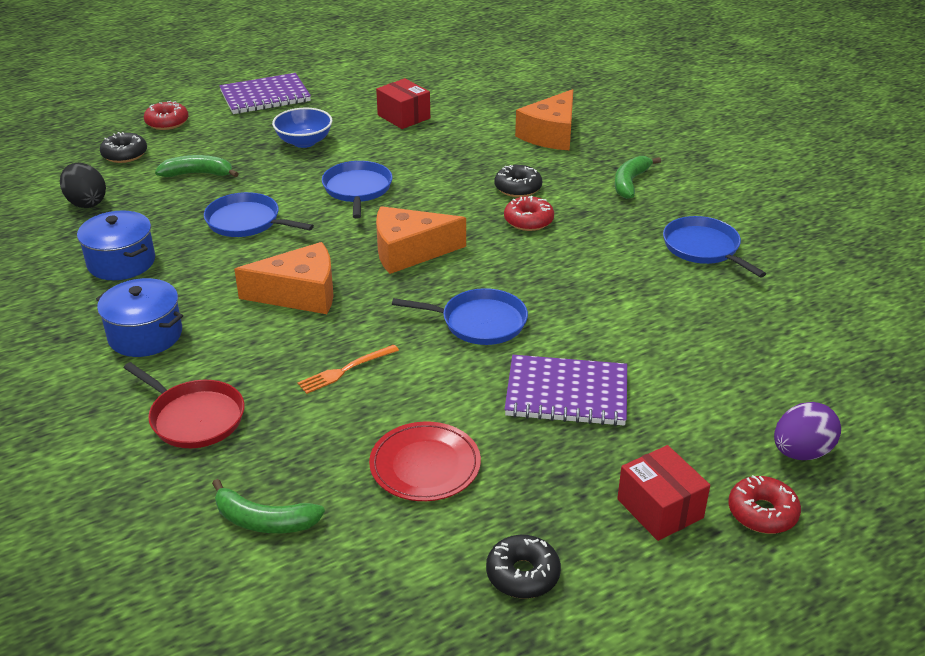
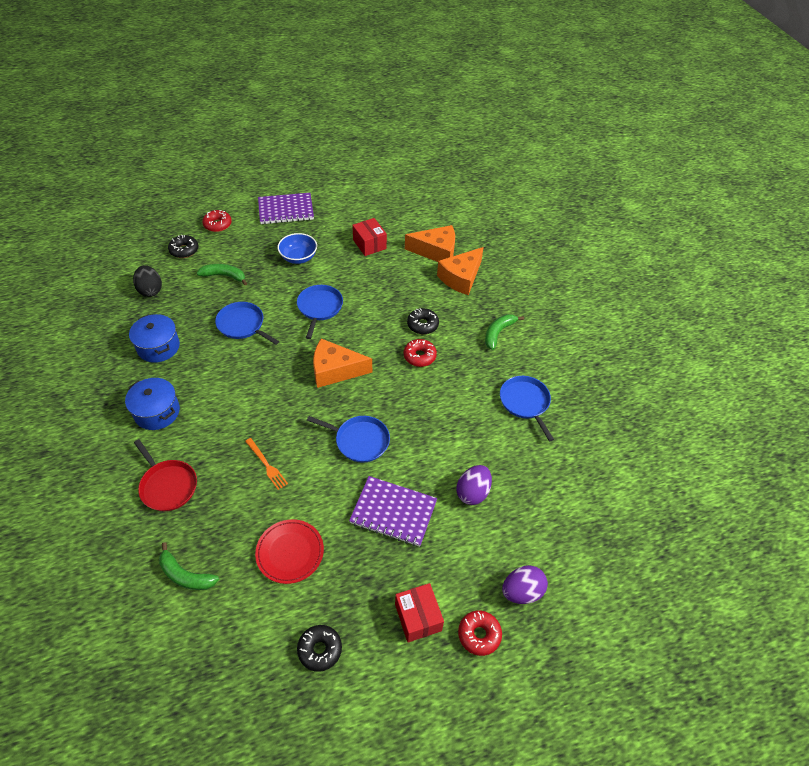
camera: 10 degrees right, 15 degrees up
(300, 294) = (257, 395): orange cheese -> orange cheese (436, 251)
(346, 370) = (266, 465): orange fork -> orange fork turned 105 degrees counterclockwise
(675, 354) = (472, 492): none -> purple egg

